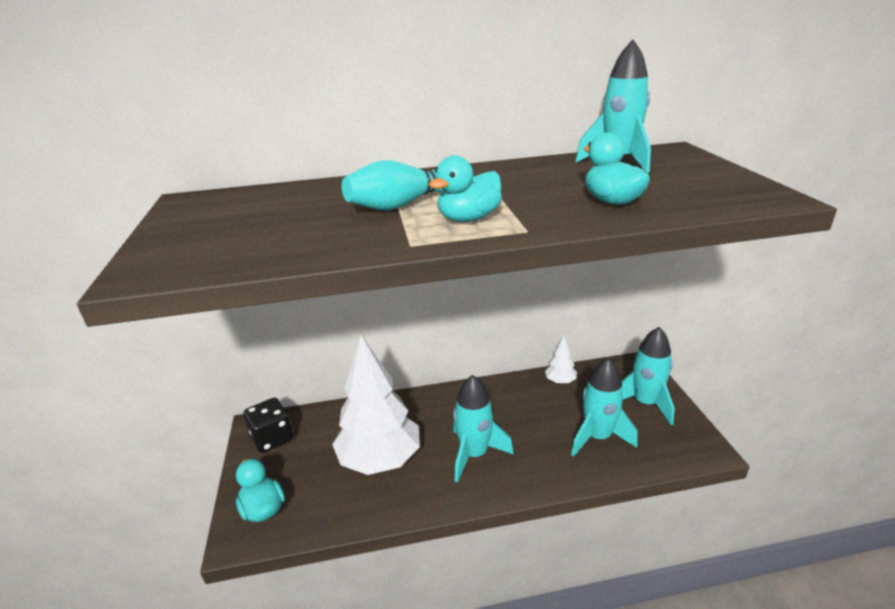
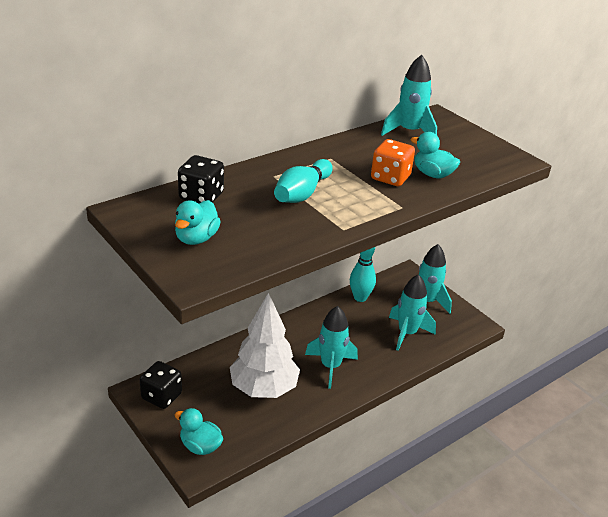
camera: 30 degrees left, 5 degrees up
(284, 196) = (201, 196): none -> black dice
(468, 218) = (358, 201): turquoise duck -> turquoise duck (196, 238)
(543, 199) = (390, 178): none -> orange dice
(560, 381) = (360, 298): white tree -> turquoise bowling pin

